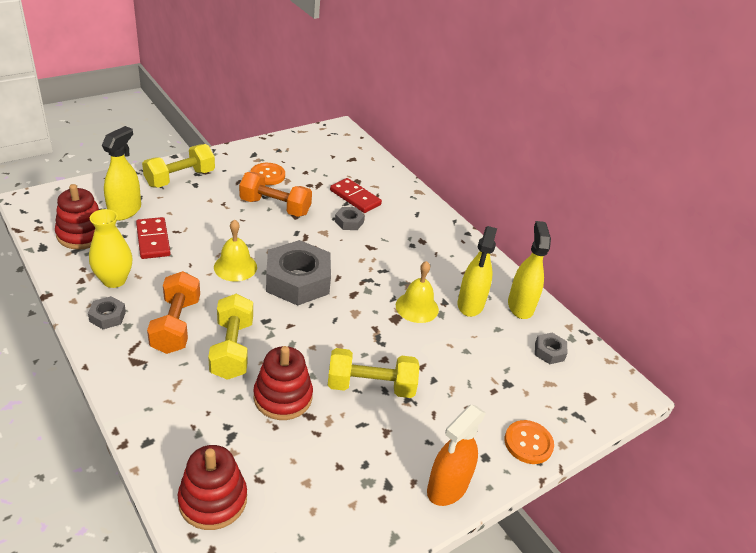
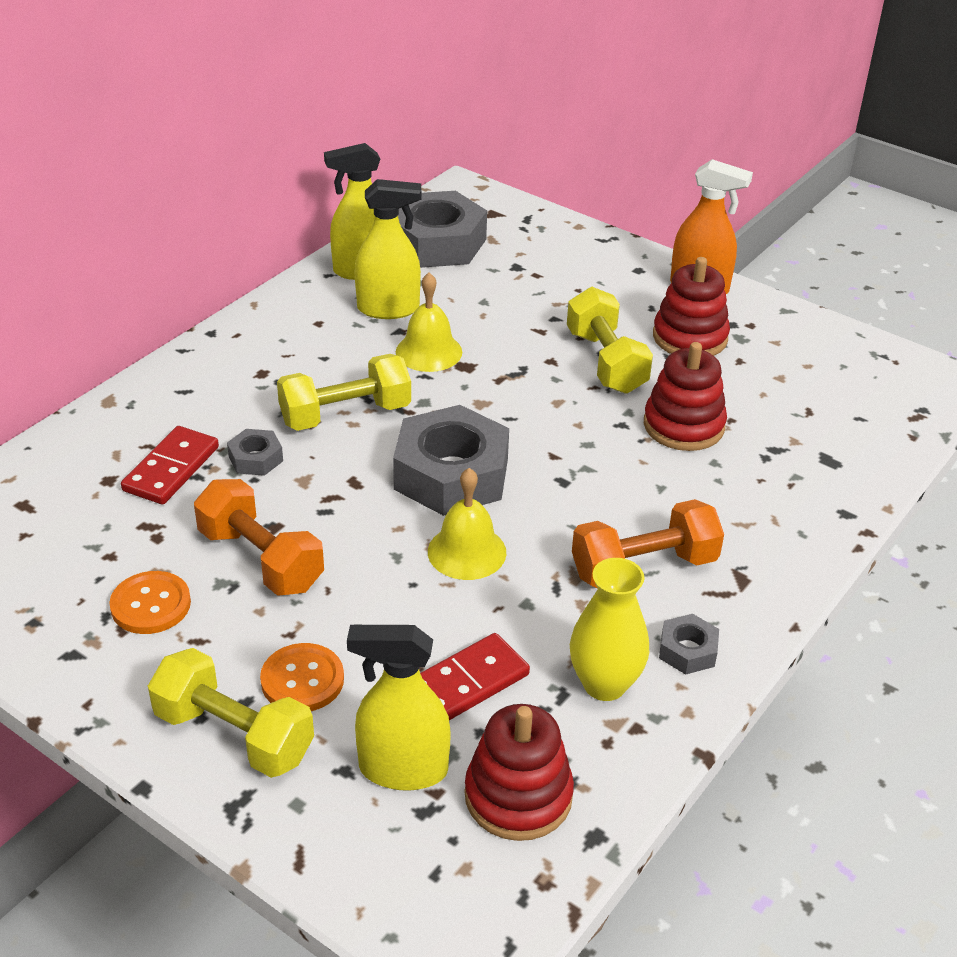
camera: 105 degrees left, 0 degrees up
(213, 500) = (863, 435): red stacking toy -> red stacking toy (690, 337)
(232, 349) = (643, 494): yellow dumbbell -> yellow dumbbell (345, 415)
(275, 207) = (261, 559): orange dumbbell -> orange dumbbell turned 45 degrees counterclockwise
(528, 443) = (595, 245): orange button -> orange button (302, 680)
(549, 352) = (437, 242): grey nut -> grey nut, size x2.21

